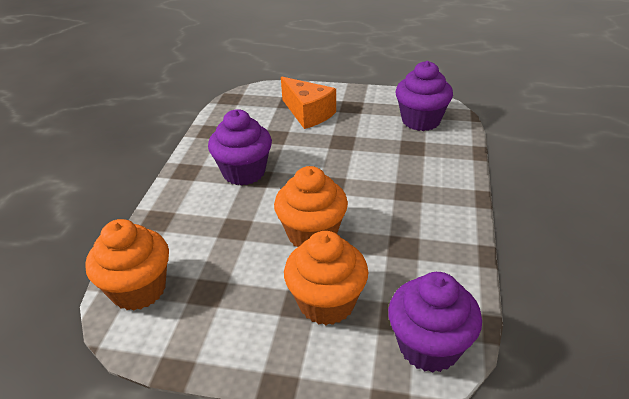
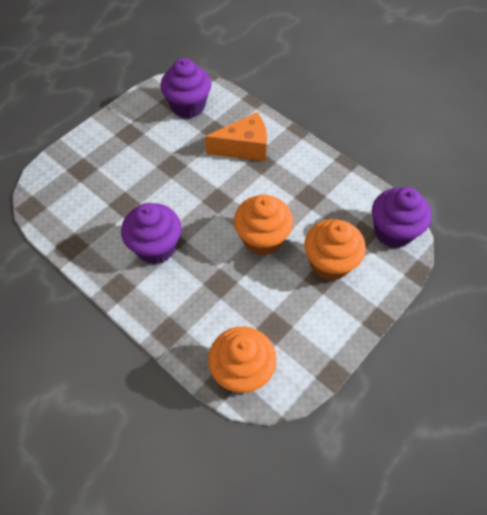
camera: 60 degrees left, 20 degrees up
(308, 113) = (112, 166): orange cheese -> orange cheese (244, 148)

